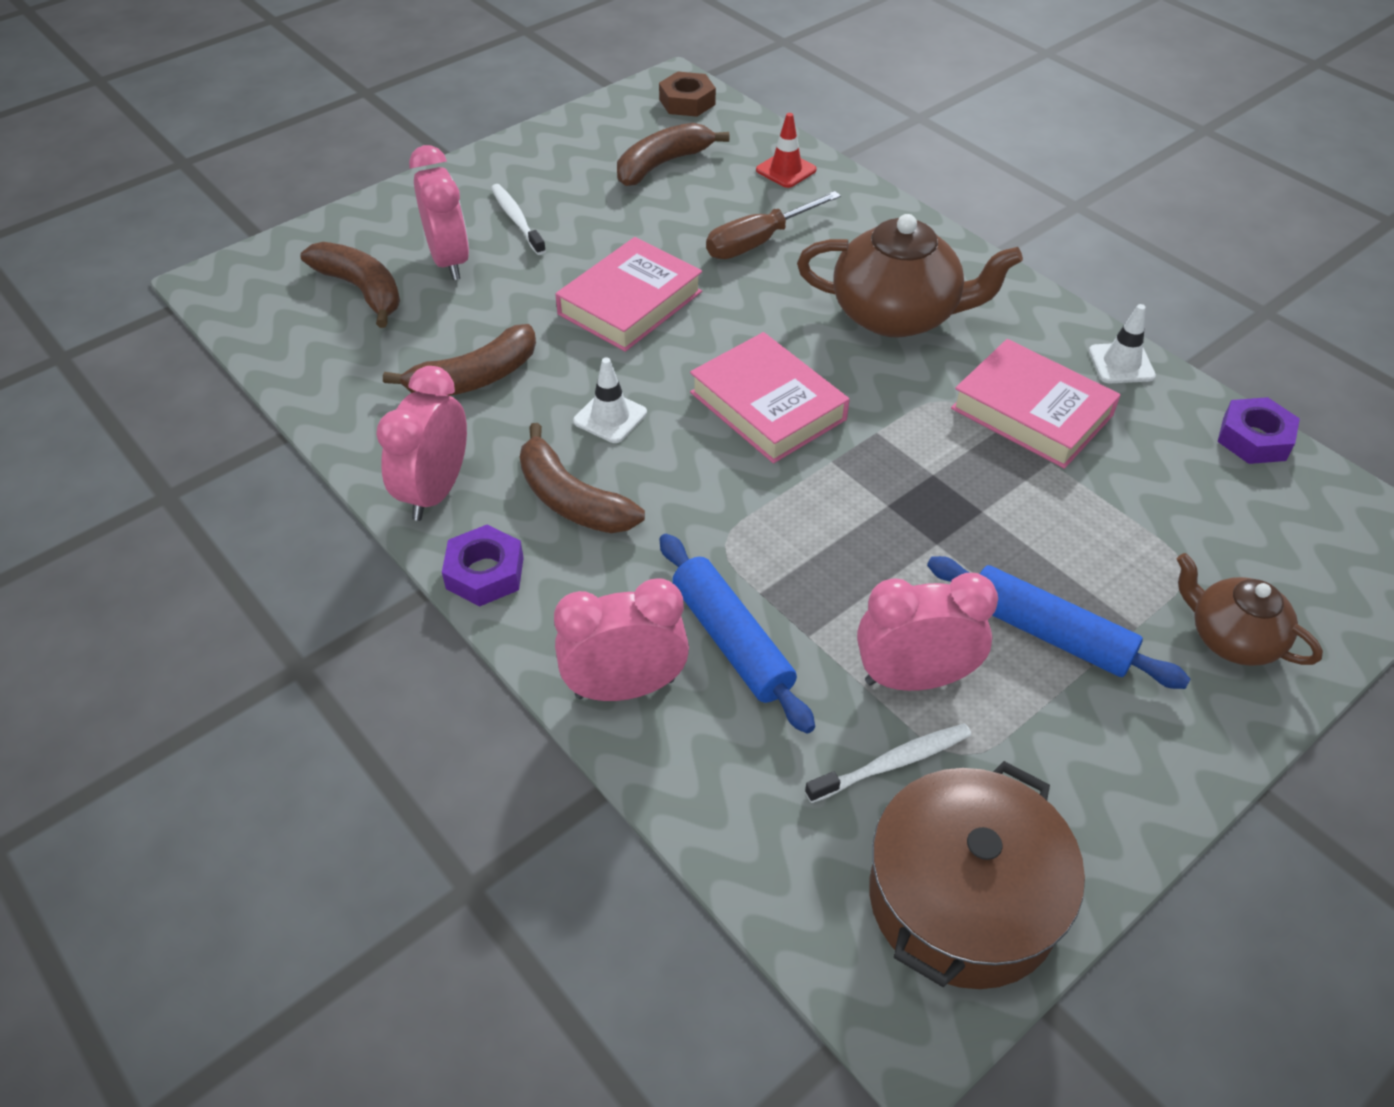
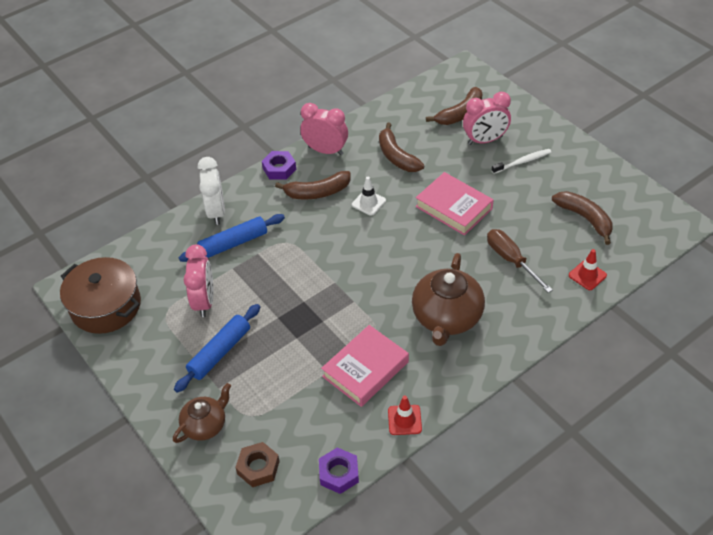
camera: 95 degrees right, 0 degrees up
(572, 499) = (317, 192): brown banana -> brown banana turned 150 degrees counterclockwise
(625, 687) = (216, 211): pink clock -> white clock
(687, 102) = (659, 229): brown nut -> brown nut (258, 467)
(768, 406) = (374, 259): pink book -> none
(892, 763) = (166, 290): white toothbrush -> none
(1121, 363) = (404, 420): white traffic cone -> red traffic cone

